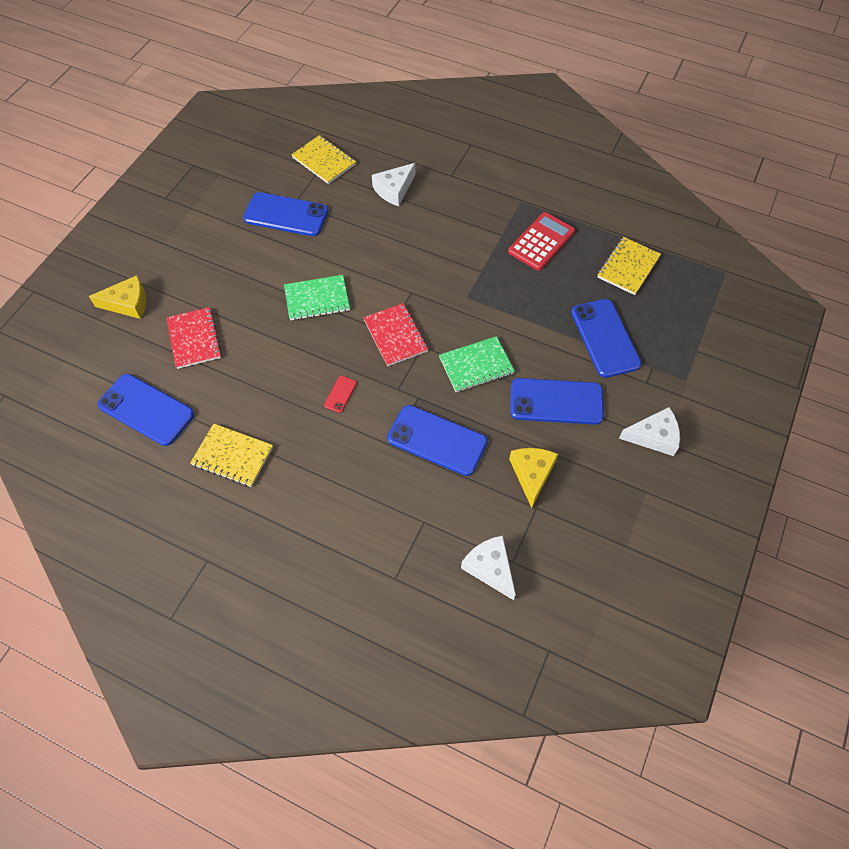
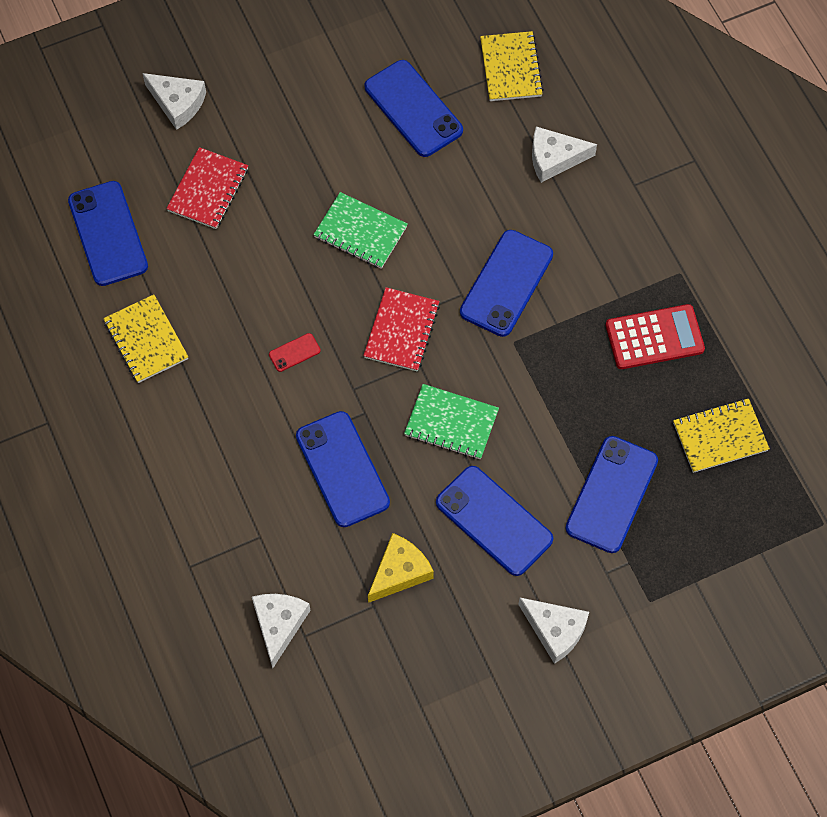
camera: 40 degrees right, 5 degrees up
(128, 303) = (177, 103): yellow cheese -> white cheese
(431, 269) = (506, 283): none -> blue phone

